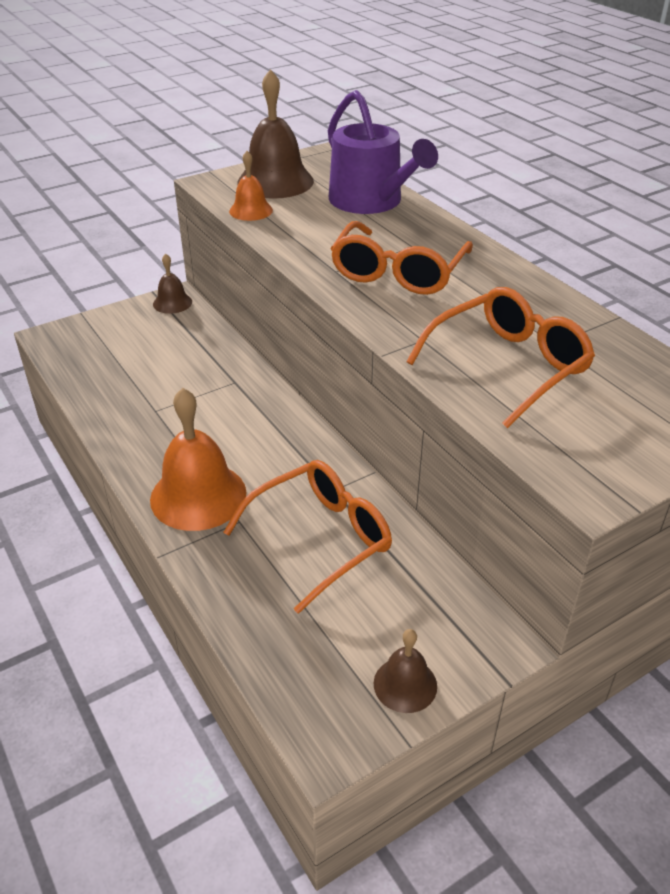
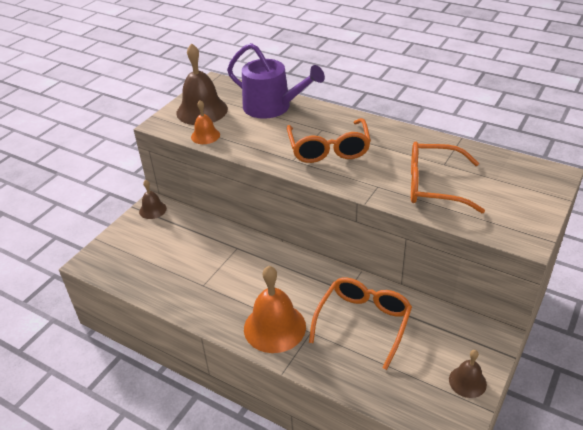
camera: 25 degrees left, 0 degrees up
(508, 366) = (433, 186): orange glasses -> orange glasses turned 105 degrees counterclockwise

